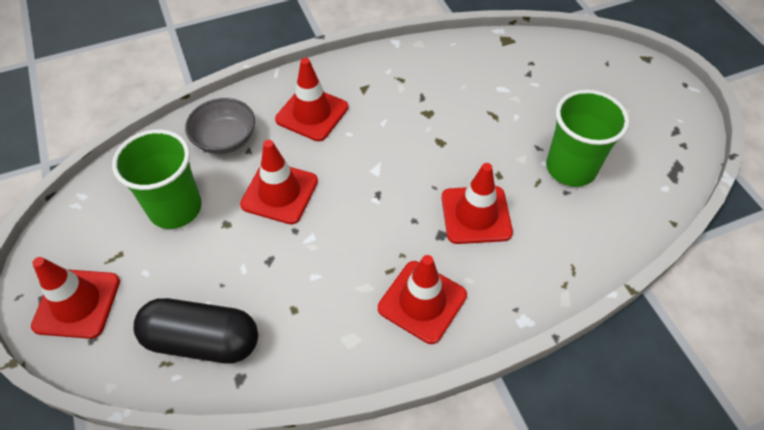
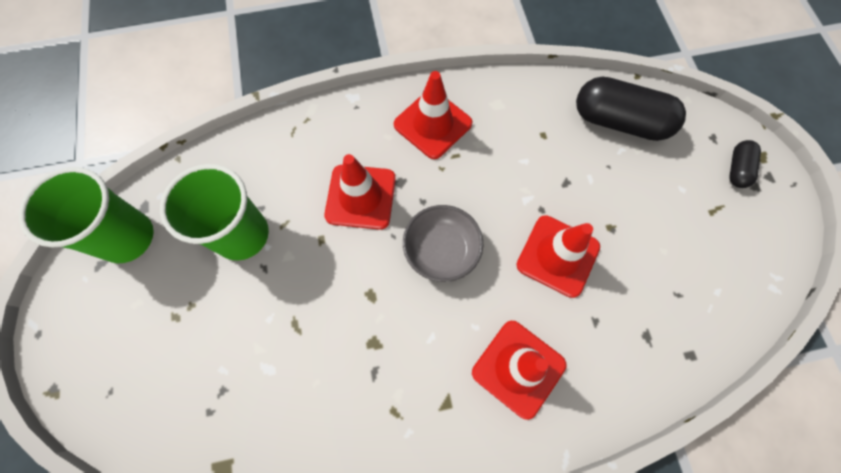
camera: 170 degrees left, 15 degrees up
(77, 303) = (737, 169): red traffic cone -> black capsule
(175, 208) = (667, 255): green cup -> green cup (127, 237)
(225, 139) = (625, 343): grey bowl -> grey bowl (441, 250)

